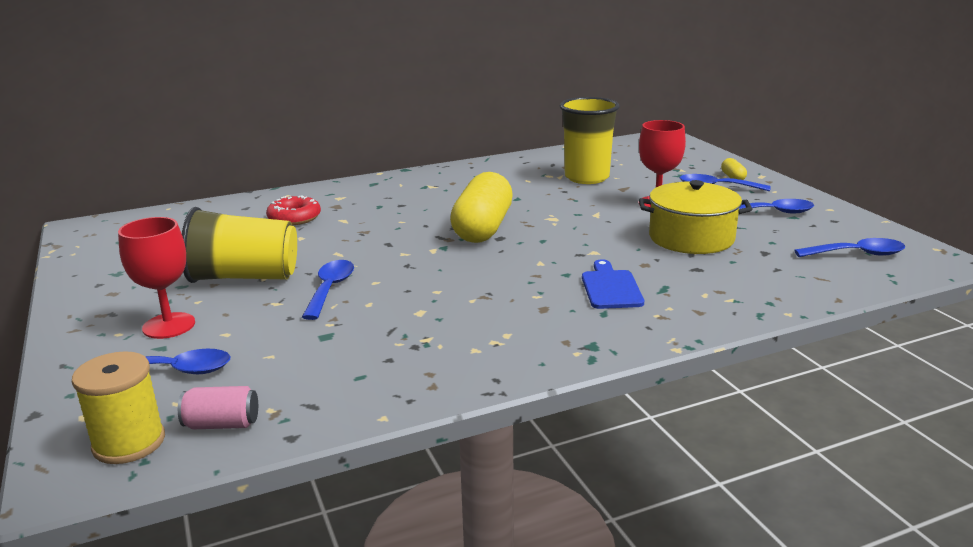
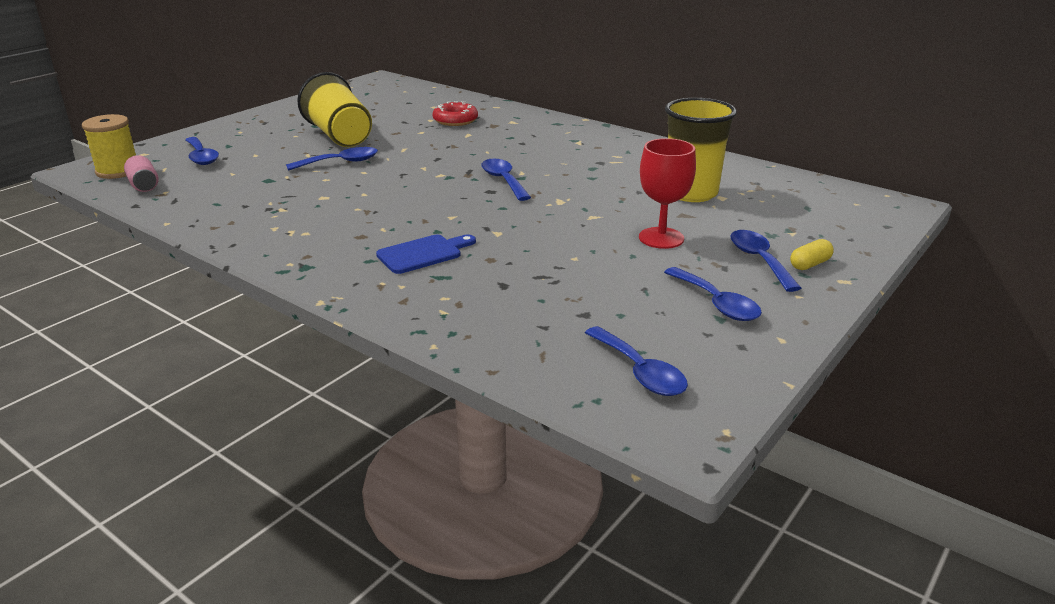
camera: 60 degrees right, 5 degrees up
(169, 326) = (257, 139): red goblet -> none
(482, 228) = (503, 180): yellow capsule -> blue spoon
(691, 238) = (581, 270): yellow pot -> none

